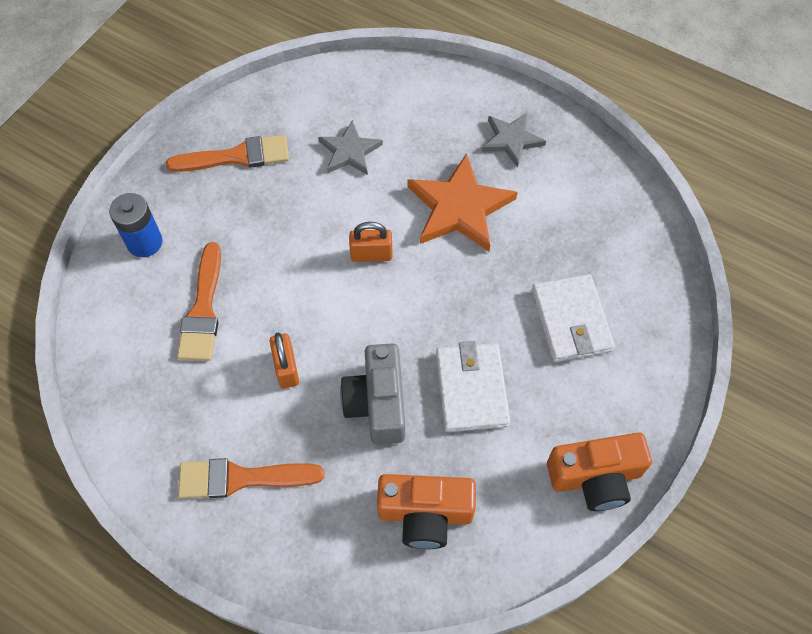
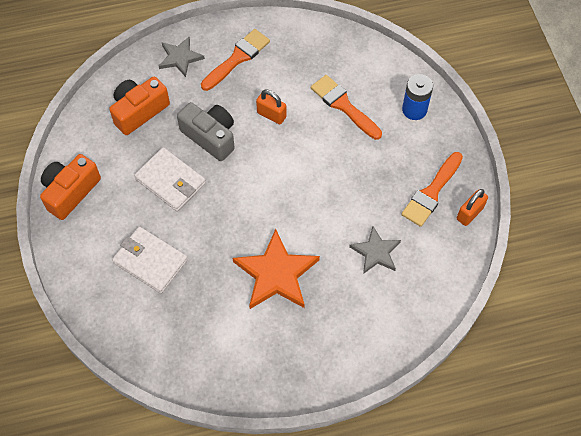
camera: 135 degrees right, 0 degrees up
(371, 255) = (294, 204): orange padlock -> orange padlock (469, 213)
(511, 140) = (291, 348): grey star -> grey star (180, 58)

